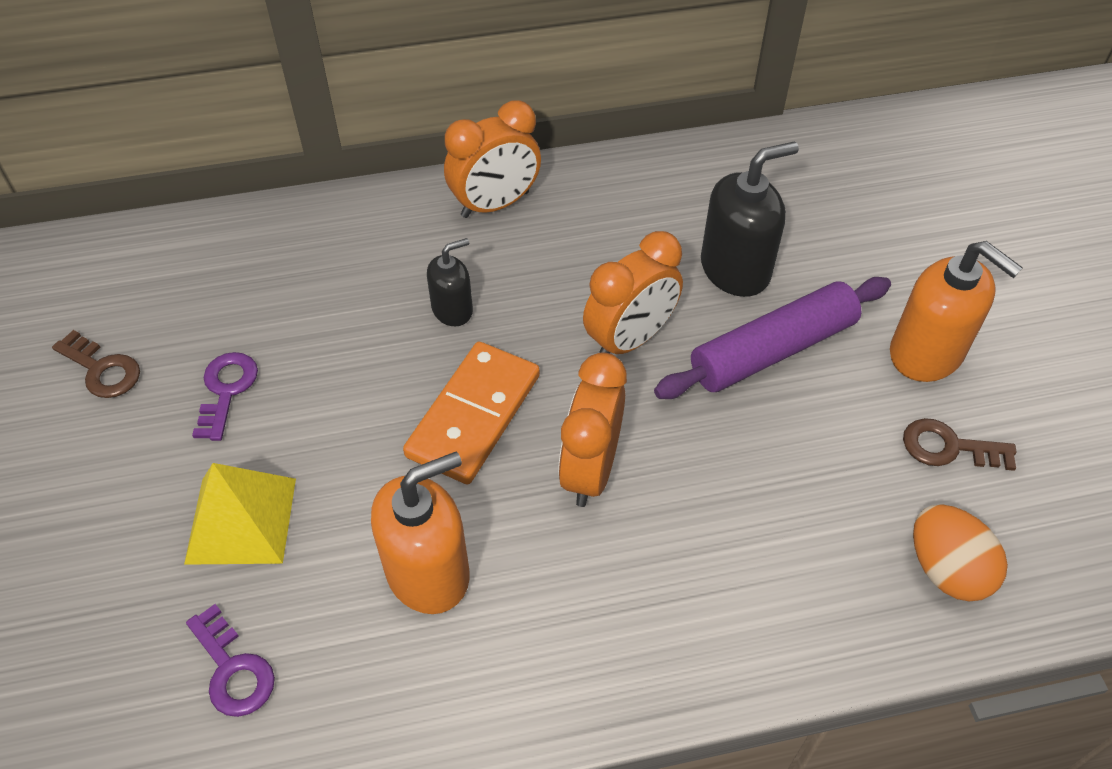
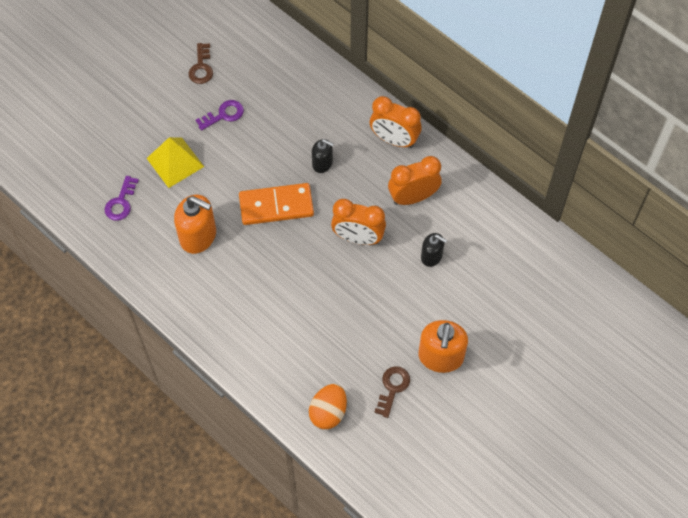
camera: 55 degrees right, 10 degrees up
(590, 470) = (281, 262): orange clock -> orange clock (413, 197)
(735, 269) = (431, 256): black soap dispenser -> black soap dispenser, size x0.58
(772, 350) = (395, 295): purple rolling pin -> none
(949, 447) = (392, 388): brown key -> brown key turned 45 degrees clockwise

